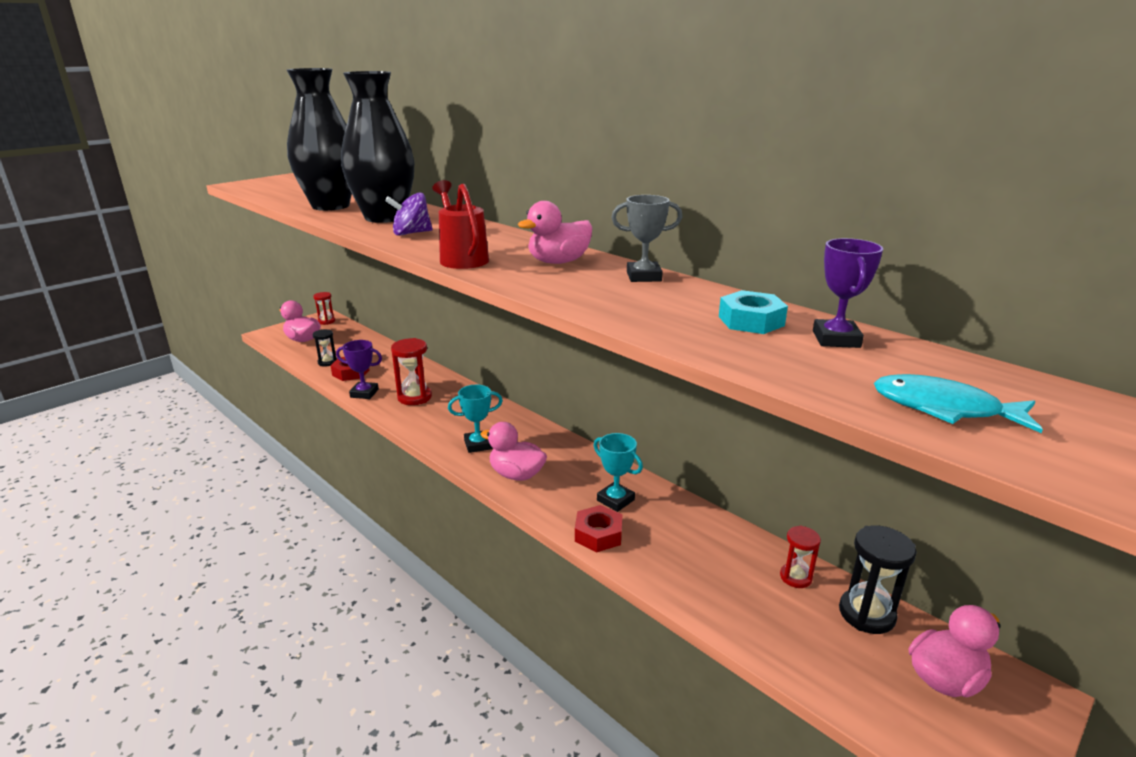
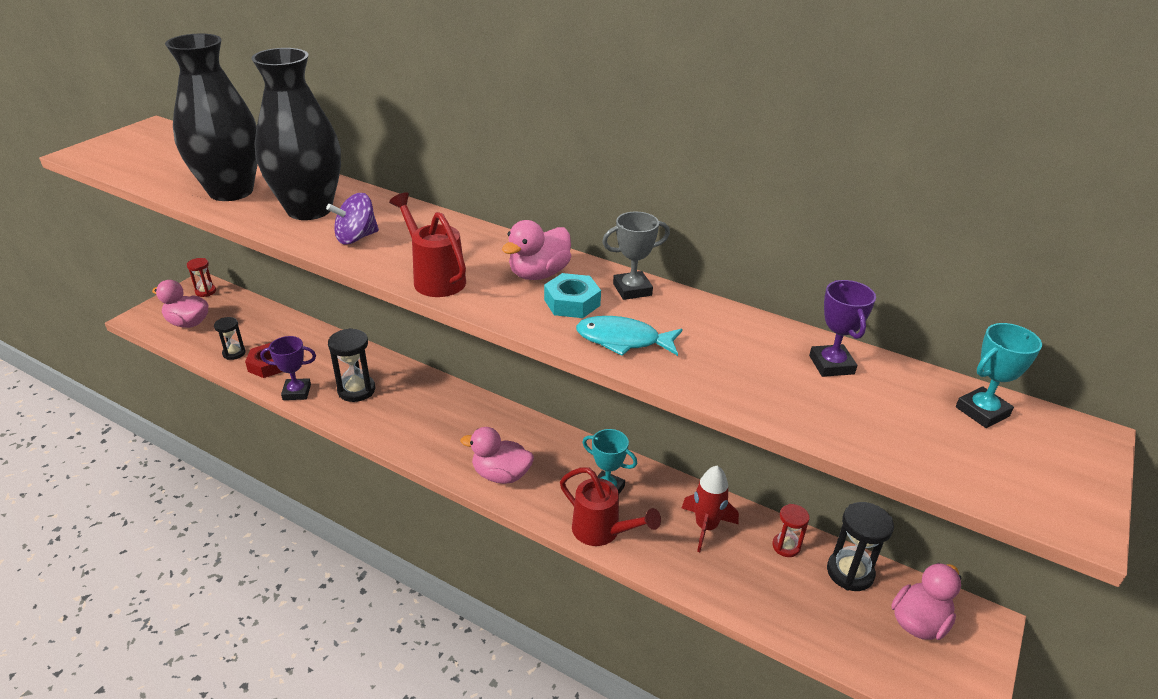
camera: 15 degrees left, 10 degrees up
(414, 397) = (356, 390): red hourglass -> black hourglass
(478, 445) = (448, 443): turquoise trophy -> turquoise trophy (982, 411)
(598, 534) = (602, 531): red nut -> red watering can
(710, 546) = (706, 527): none -> red rocket
(751, 321) = (752, 348): turquoise nut -> turquoise nut (572, 302)
(944, 409) = (935, 445): turquoise fish -> turquoise fish (623, 340)

